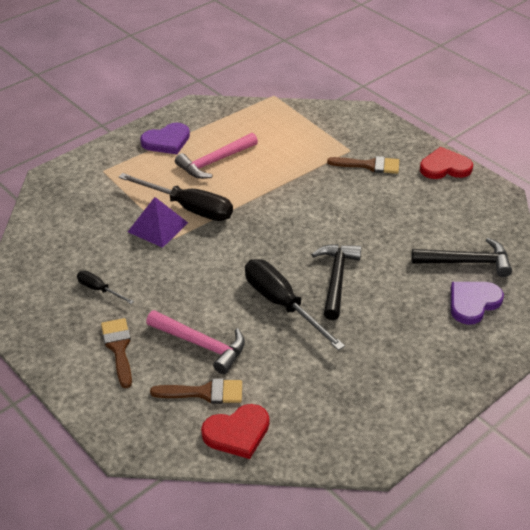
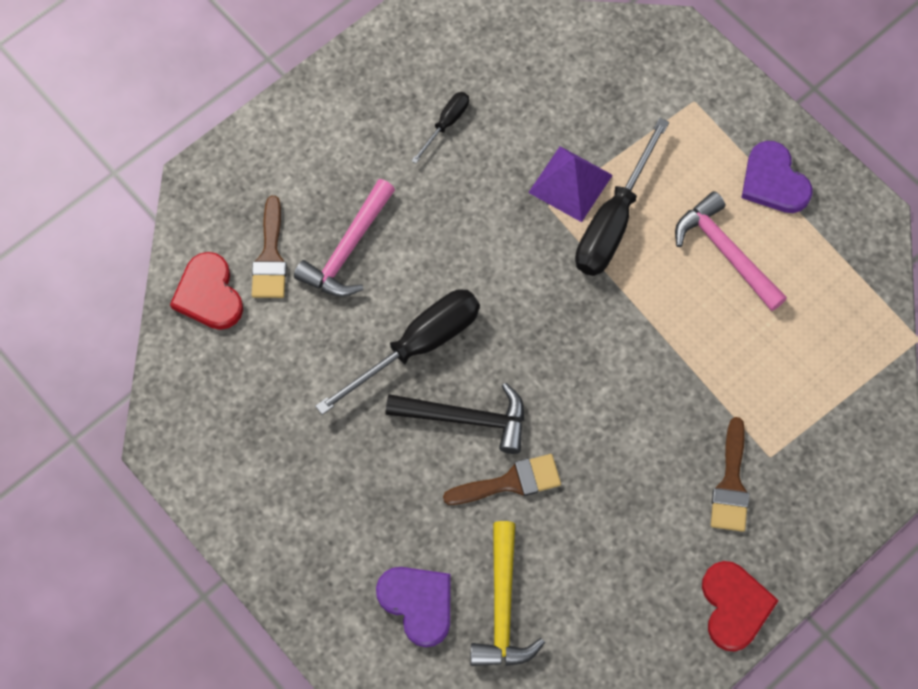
camera: 90 degrees right, 25 degrees up
(118, 348) = (344, 156): brown brush -> brown brush (510, 482)
(466, 262) = (503, 607): black hammer -> yellow hammer

